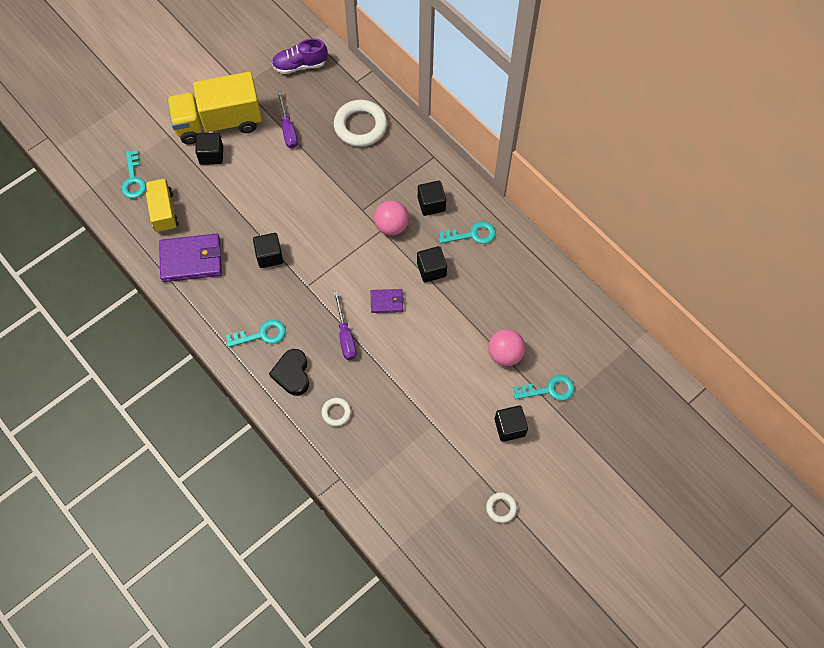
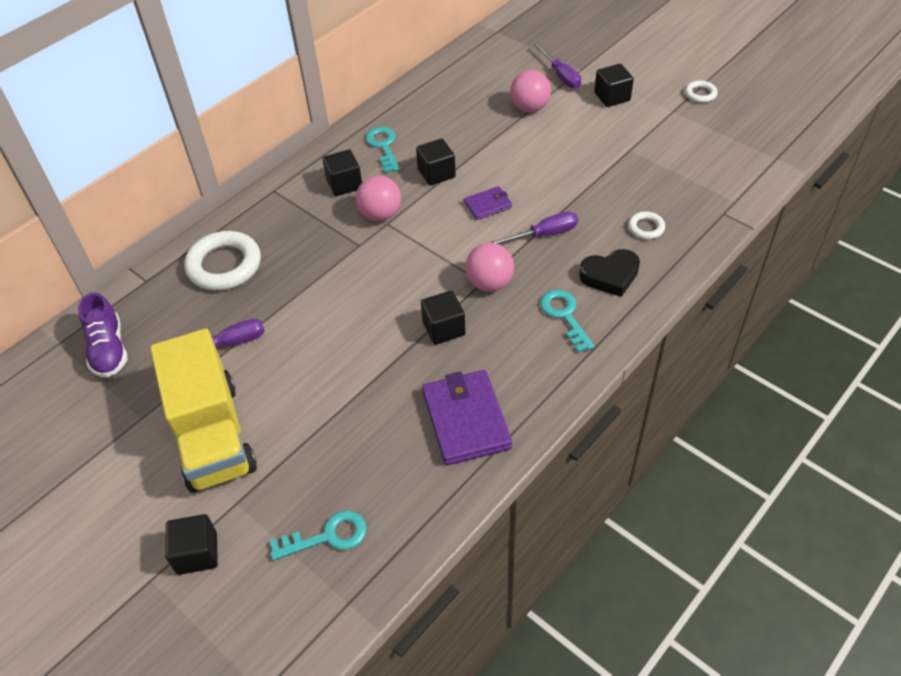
camera: 95 degrees left, 15 degrees down
(164, 212) = (386, 475): yellow truck -> none
(211, 155) = (275, 432): black cube -> black cube (197, 553)
(304, 290) = (489, 283): none -> pink ball
(387, 302) = (488, 205): purple wallet -> purple wallet turned 75 degrees clockwise
(549, 389) = (560, 75): turquoise key -> purple screwdriver

